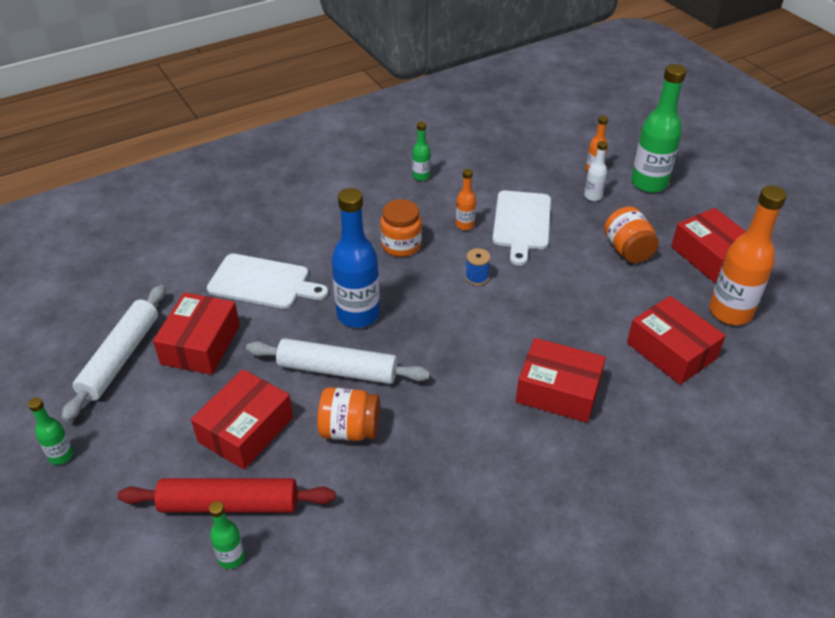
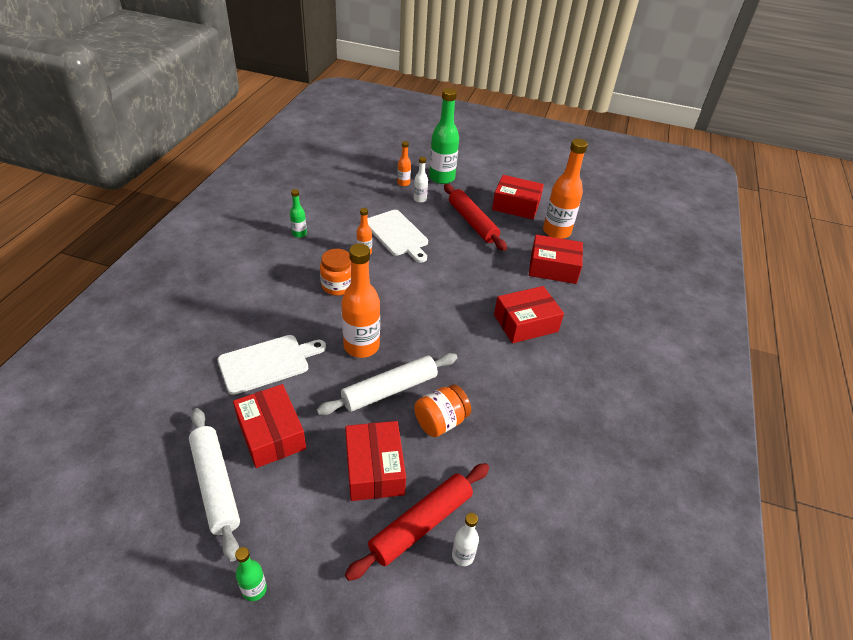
camera: 45 degrees left, 0 degrees up
(231, 557) = (463, 555): green bottle -> white bottle
(358, 315) = (361, 346): blue bottle -> orange bottle
(477, 277) = (408, 282): blue spool -> none
(627, 250) = (472, 222): orange jar -> red rolling pin

